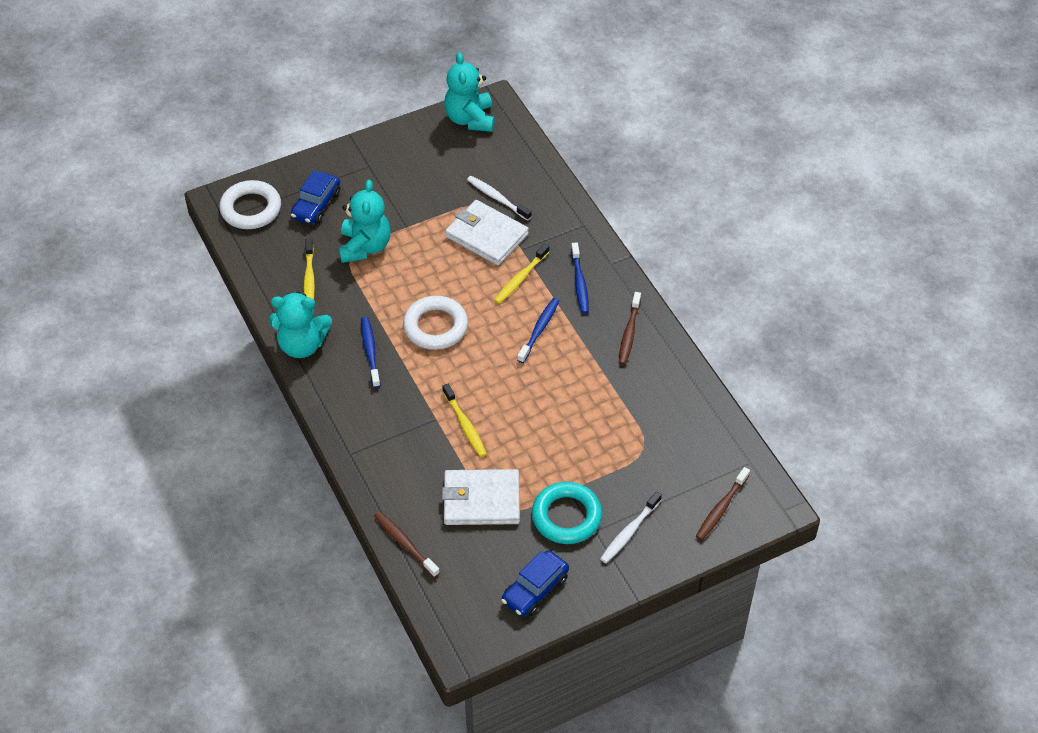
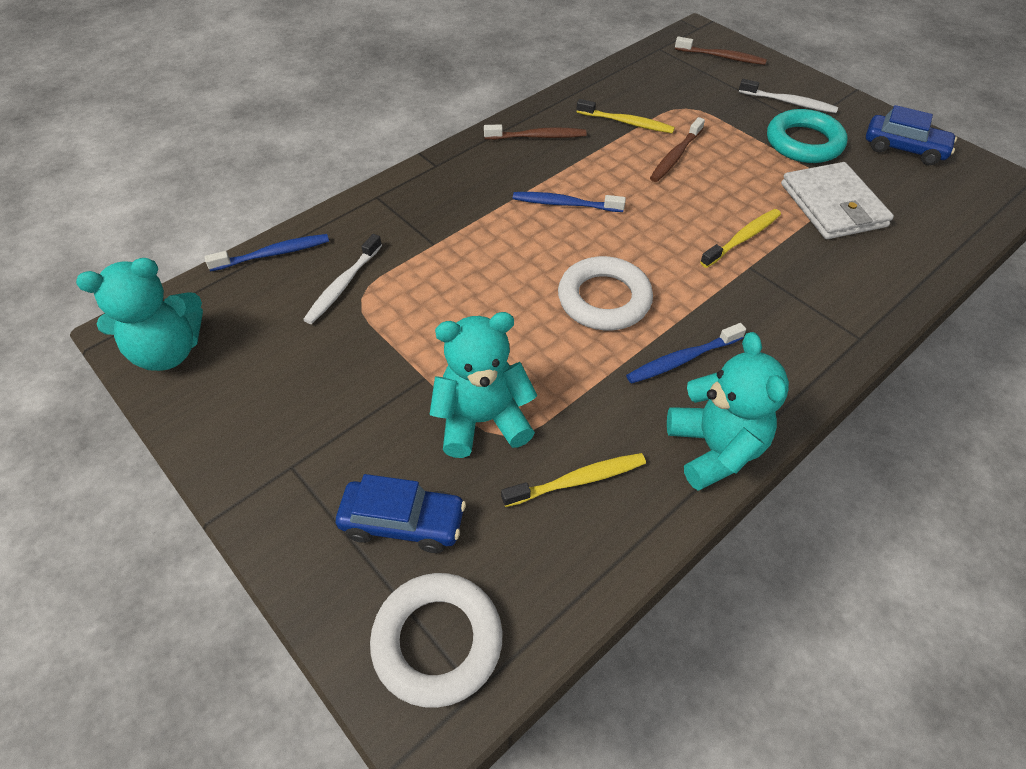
camera: 105 degrees left, 0 degrees up
(405, 543) = (939, 254): brown toothbrush -> brown toothbrush (675, 156)
(486, 235) = (419, 282): white wallet -> none
(520, 278) = (487, 235): yellow toothbrush -> yellow toothbrush (627, 123)
(579, 283) = (476, 184): blue toothbrush -> blue toothbrush (273, 254)

